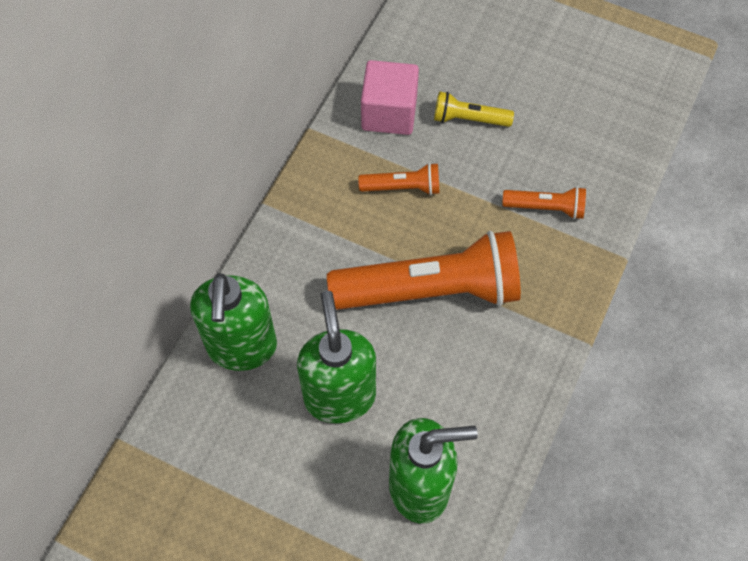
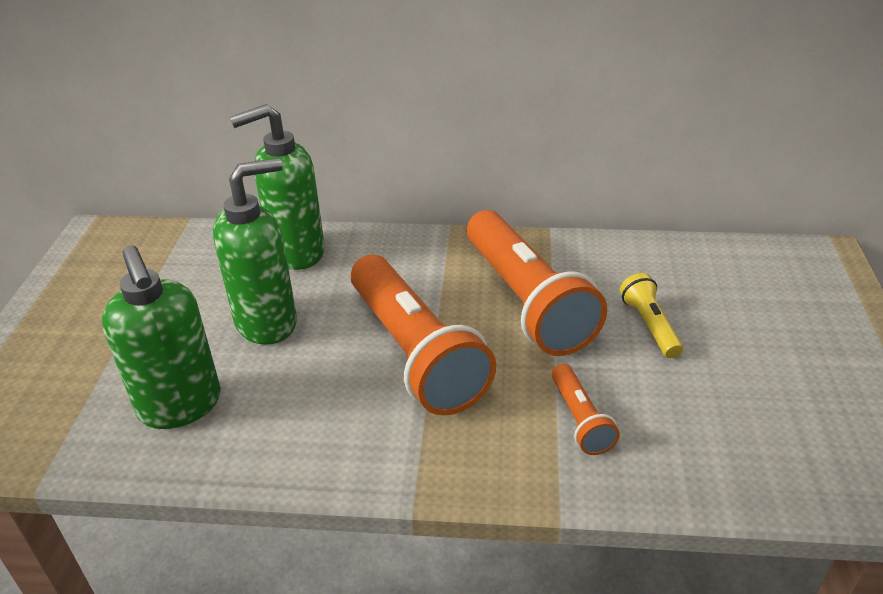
camera: 70 degrees right, 25 degrees down
(389, 113) = (608, 269): pink cube -> none
(402, 187) = (526, 301): orange flashlight -> orange flashlight, size x2.19

